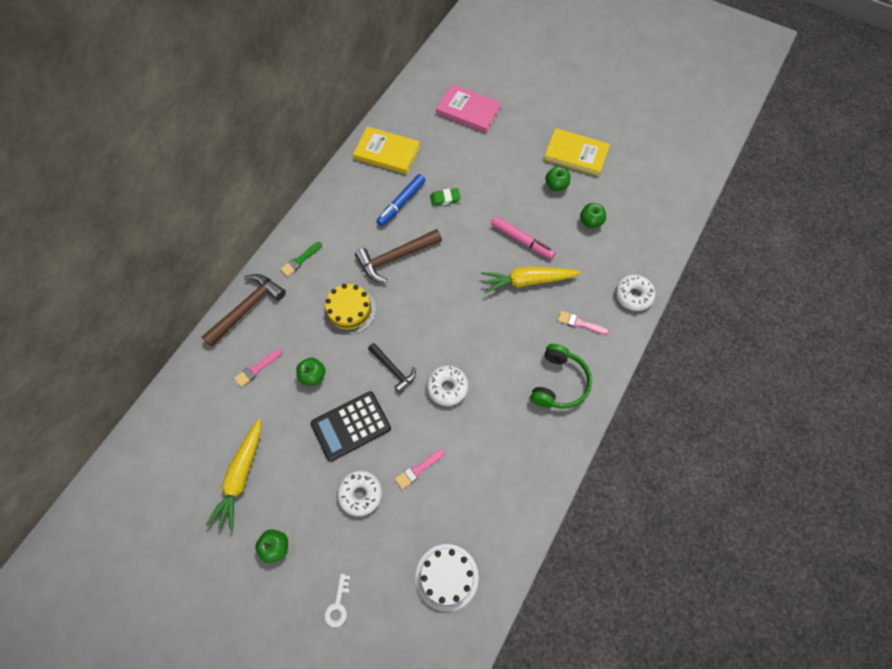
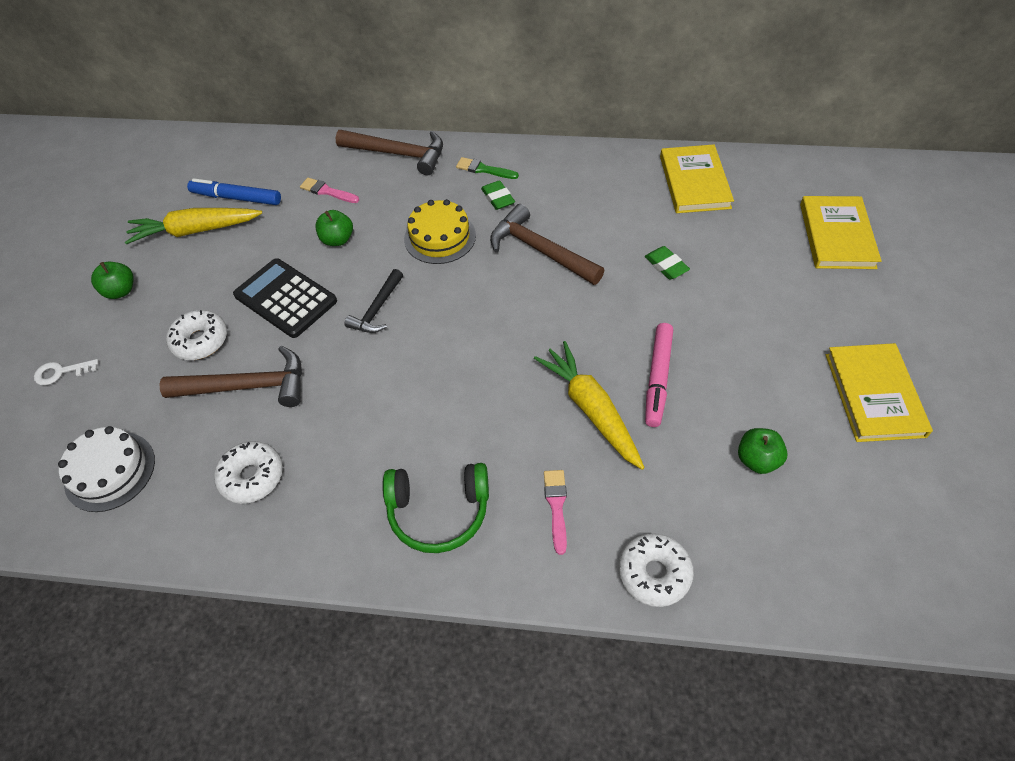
camera: 70 degrees right, 10 degrees down
(333, 262) = (498, 198): none -> green eraser
(401, 203) = (626, 225): blue marker -> blue marker (236, 198)
(418, 469) = (248, 386): pink brush -> brown hammer
(447, 387) = (375, 375): white donut -> white donut (252, 477)
(468, 110) = (837, 235): pink book -> yellow book
(556, 185) = (791, 388): green apple -> none

